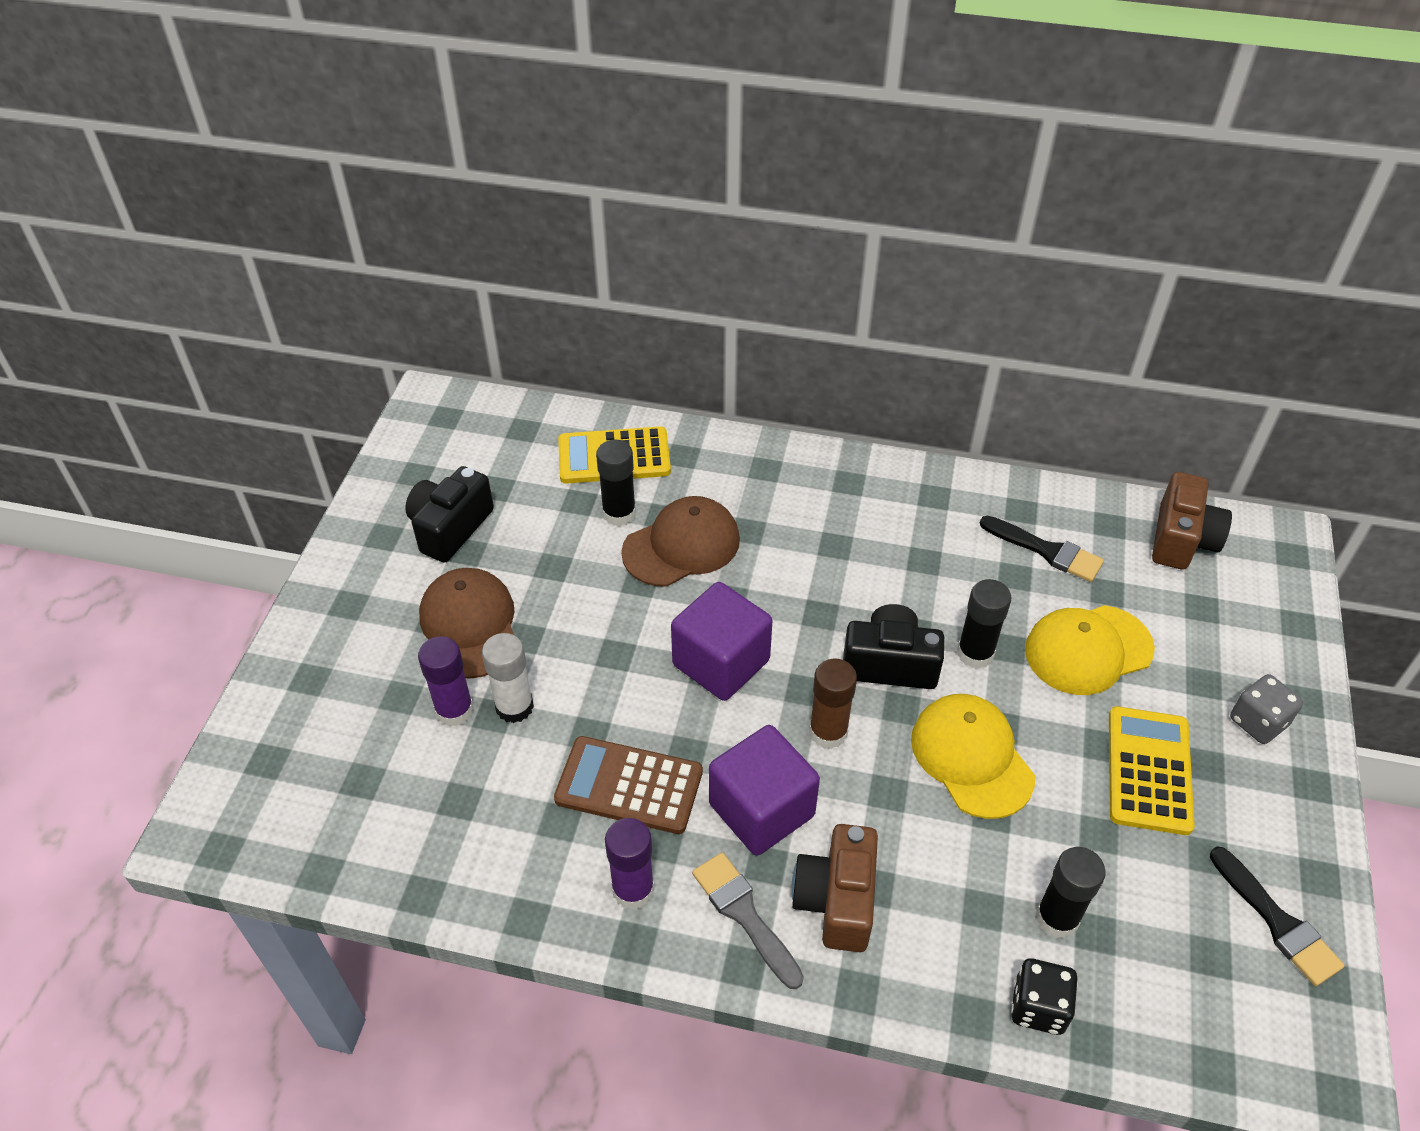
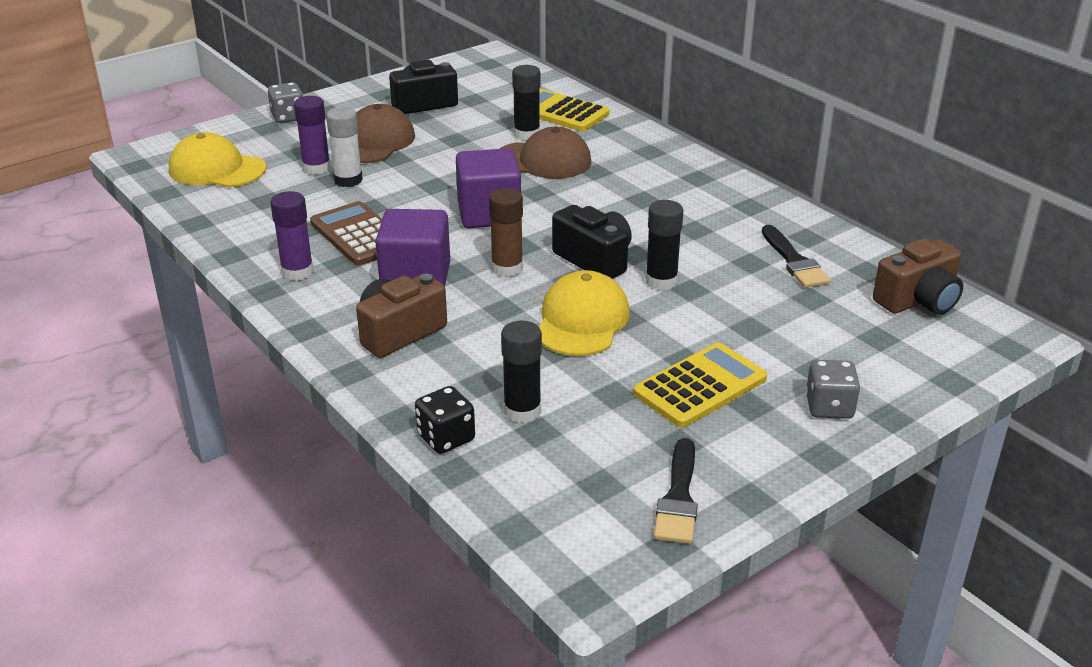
camera: 40 degrees right, 15 degrees down
(315, 644) = (288, 117): none -> grey dice
(744, 914) = (339, 311): grey brush -> none
(1088, 650) = (748, 315): yellow cap -> yellow cap (217, 169)

